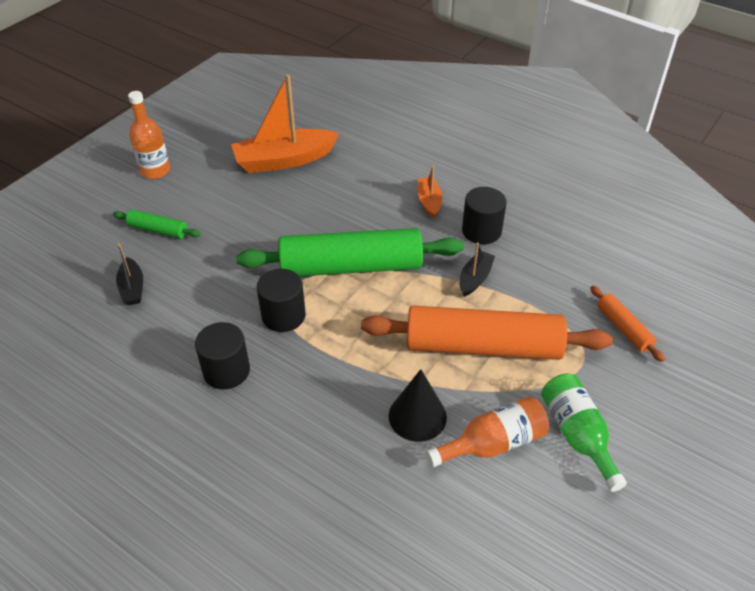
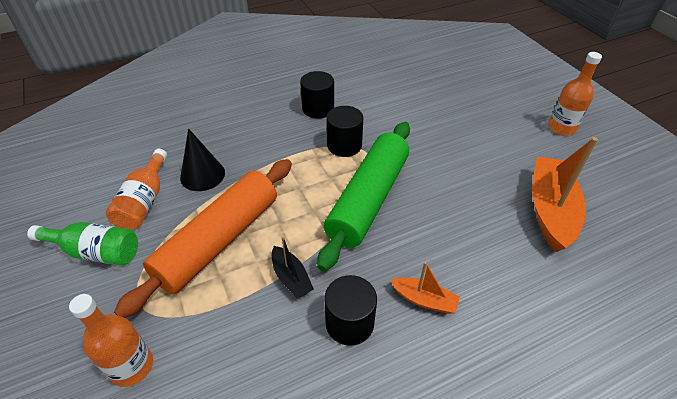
camera: 120 degrees right, 0 degrees up
(132, 288) = (422, 90): black boat -> none
(158, 230) = (479, 113): green rolling pin -> none
(623, 328) = (132, 366): orange rolling pin -> orange bottle

